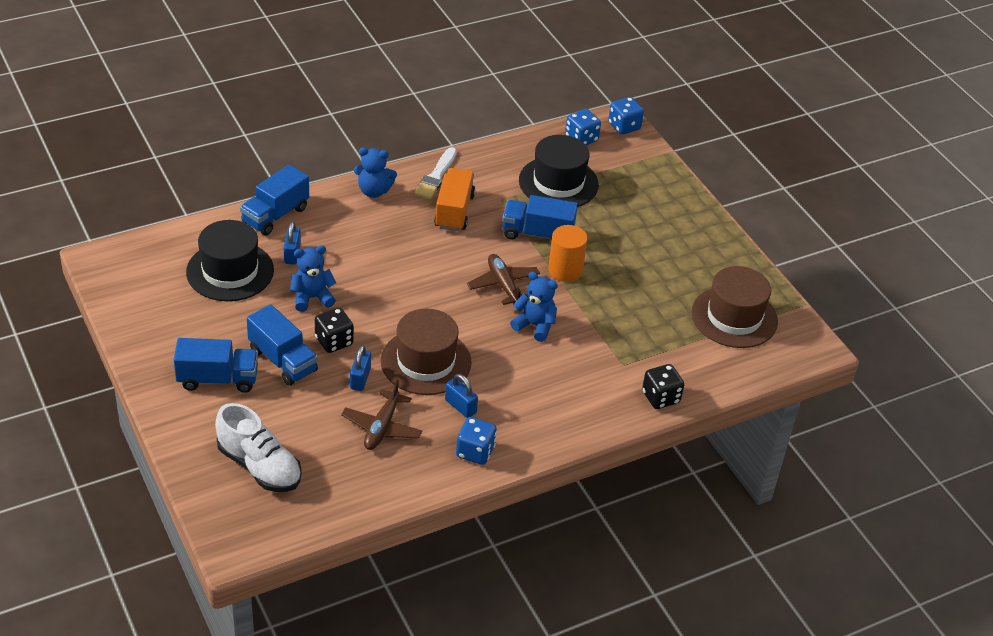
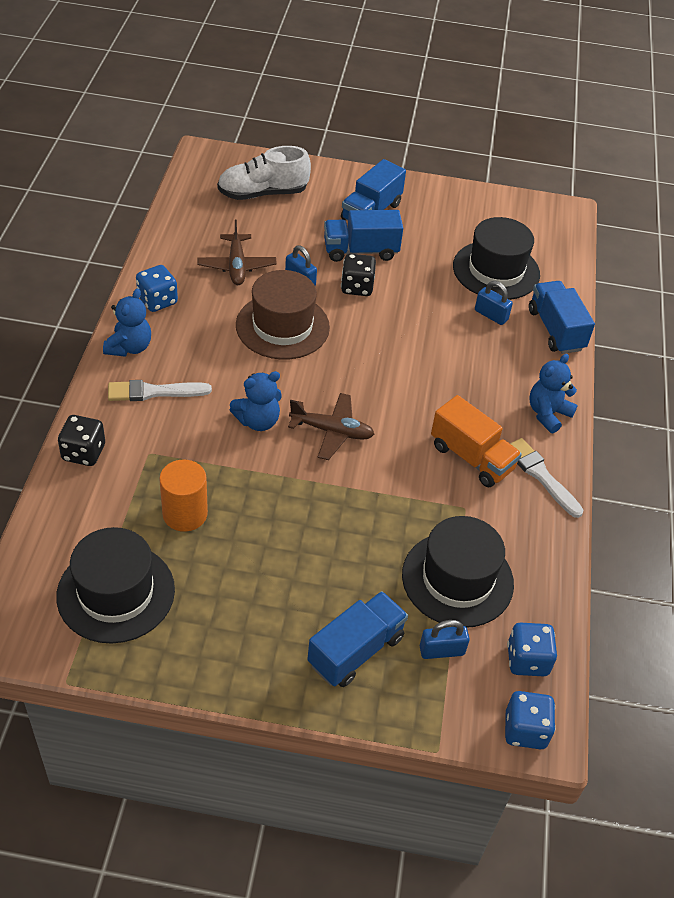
camera: 125 degrees right, 5 degrees up
(312, 298) = (422, 300): blue teddy bear -> blue teddy bear (129, 347)
(382, 427) = (236, 266): brown plane -> brown plane turned 150 degrees counterclockwise
(460, 406) = (212, 319): blue padlock -> blue padlock (441, 651)
(537, 234) = (385, 504): blue truck -> blue truck (356, 651)
(565, 270) = (312, 492): orange cylinder -> orange cylinder (185, 514)
(569, 395) = (154, 392): none -> white brush
(734, 317) = (116, 592): brown hat -> black hat

